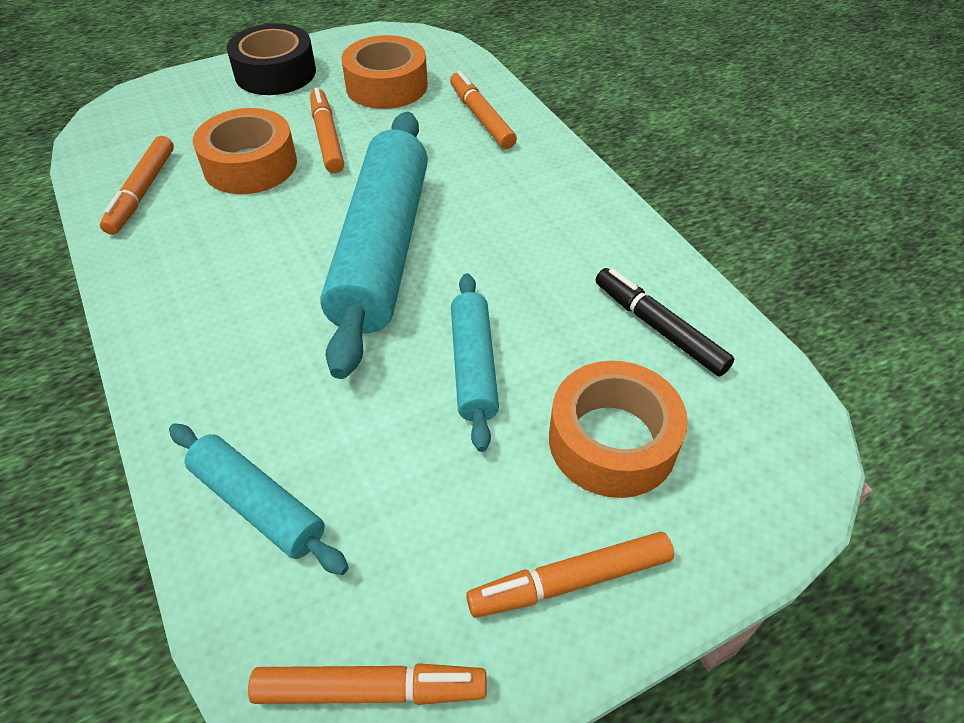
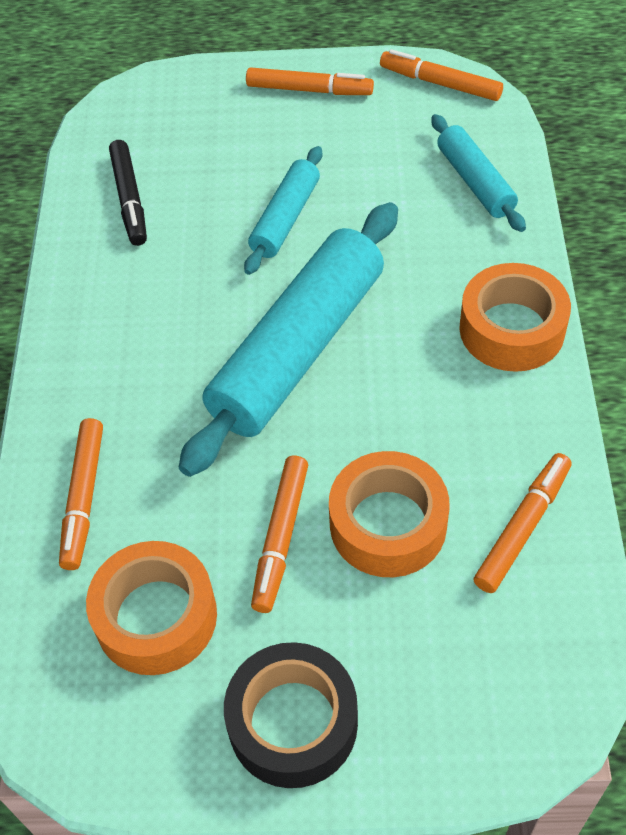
camera: 150 degrees left, 5 degrees up
(612, 441) = (228, 143): orange tape -> orange tape (512, 329)

